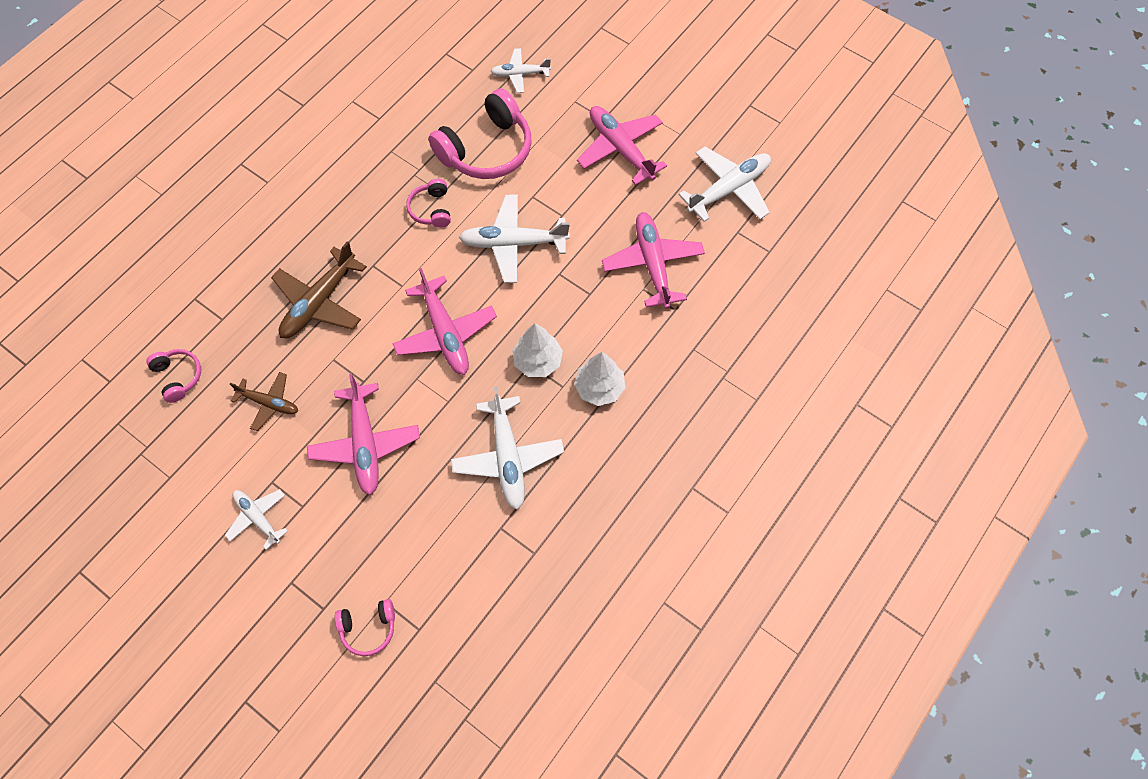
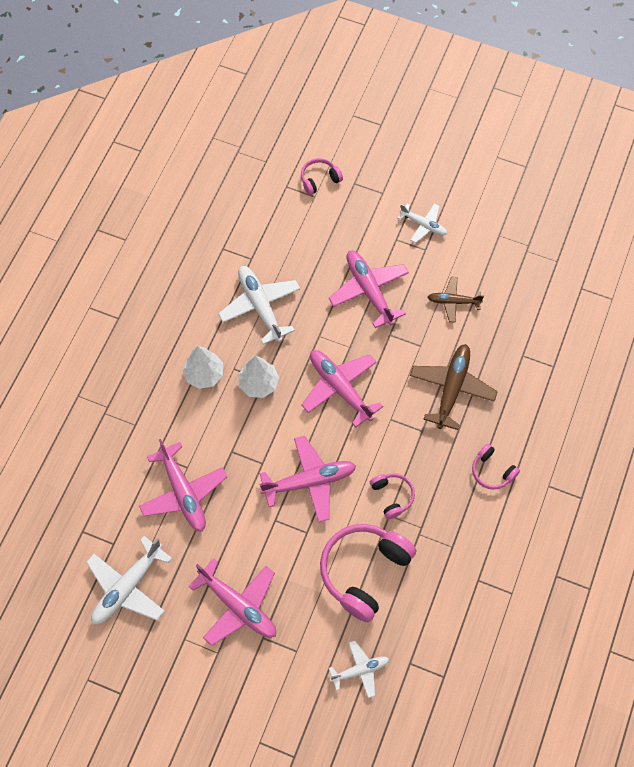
camera: 165 degrees right, 0 degrees up
(178, 377) = (531, 304): pink headphones -> pink headphones (492, 471)
(513, 243) = (309, 481): white plane -> pink plane

